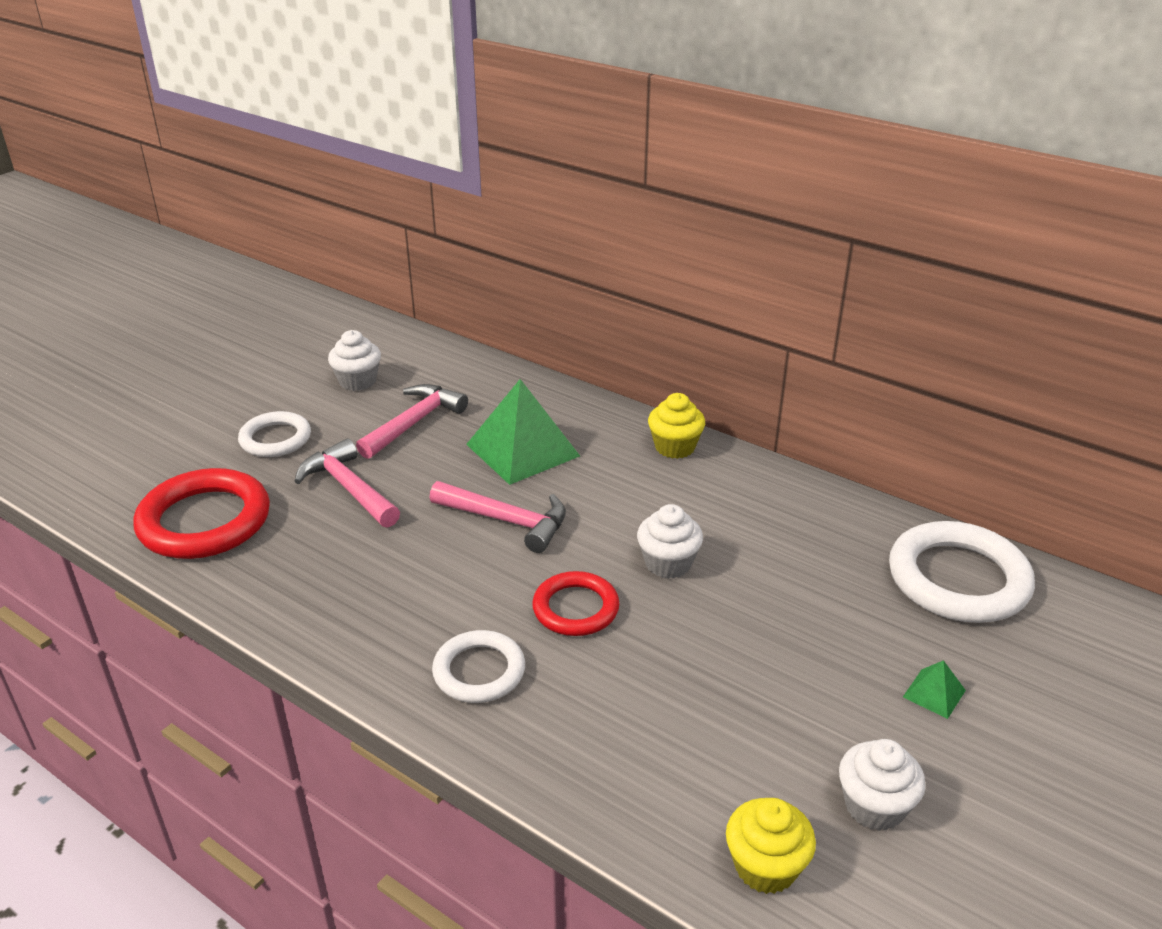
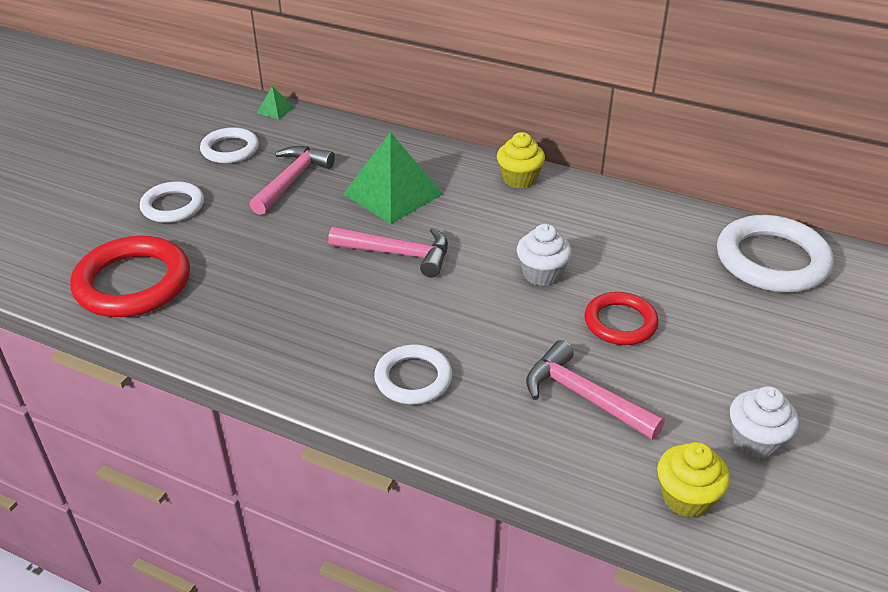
camera: 10 degrees left, 5 degrees up
(349, 488) = (253, 242): pink hammer -> pink hammer (584, 396)
(358, 381) = (230, 149): white cupcake -> white ring
(575, 608) = (477, 318): red ring -> red ring (620, 322)
(934, 693) = (777, 350): green pyramid -> green pyramid (275, 110)

